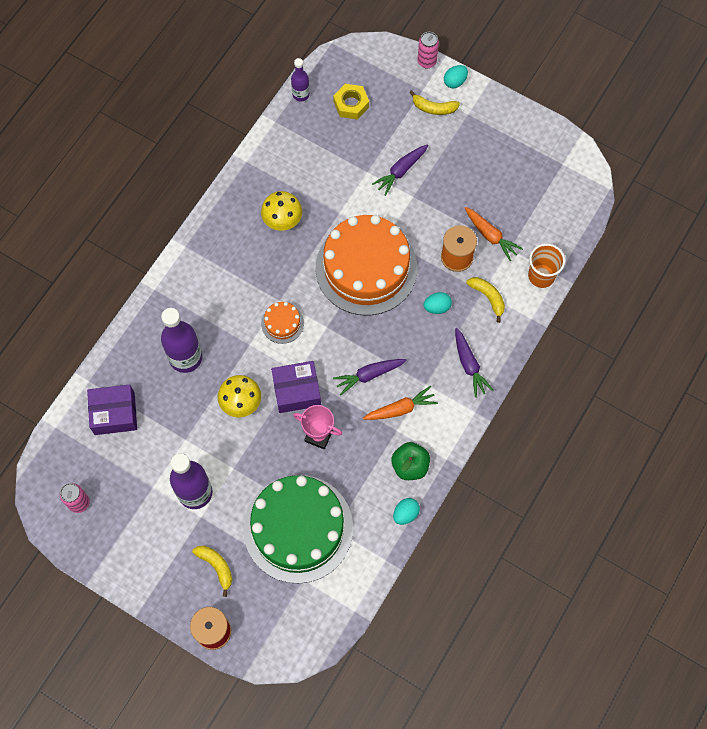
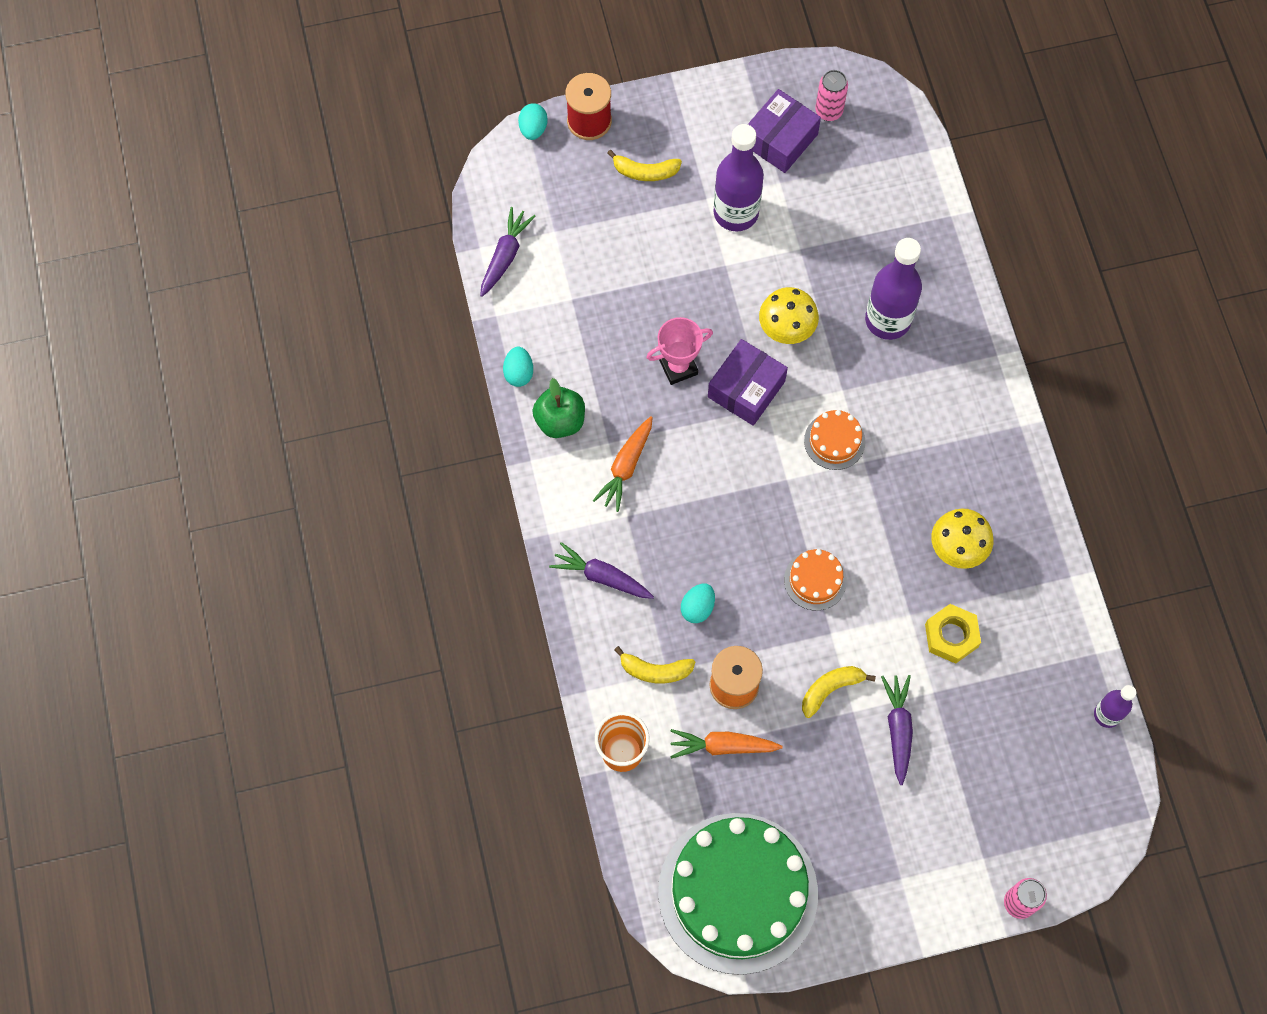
camera: 135 degrees right, 0 degrees up
(114, 413) = (891, 210): purple box -> purple box (780, 139)
(298, 528) = (606, 269): green cake -> green cake (738, 892)
(351, 104) = (1040, 758): yellow nut -> yellow nut (951, 636)
(366, 268) = (815, 580): orange cake -> orange cake, size x0.41
(369, 375) = (692, 470): purple carrot -> purple carrot (505, 256)
(434, 108) = (946, 847): yellow banana -> yellow banana (830, 689)
(455, 82) = (959, 908): turquoise egg -> turquoise egg (533, 129)

